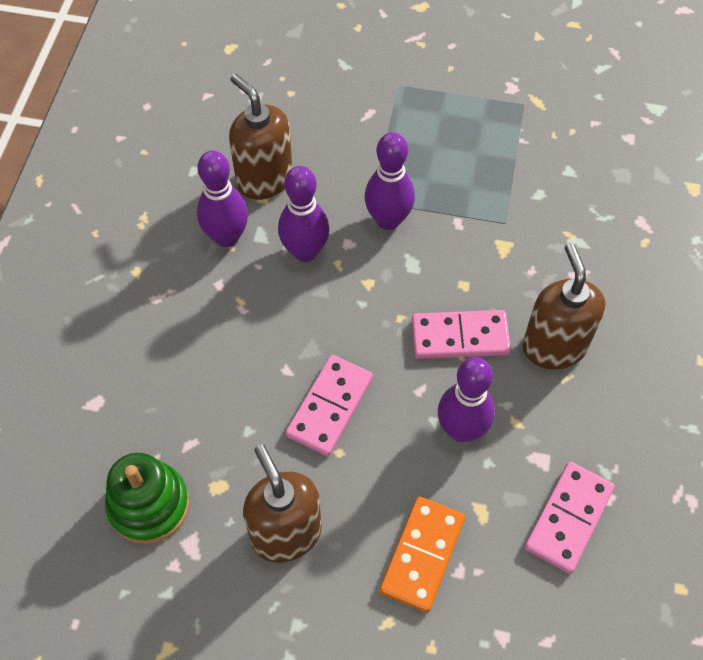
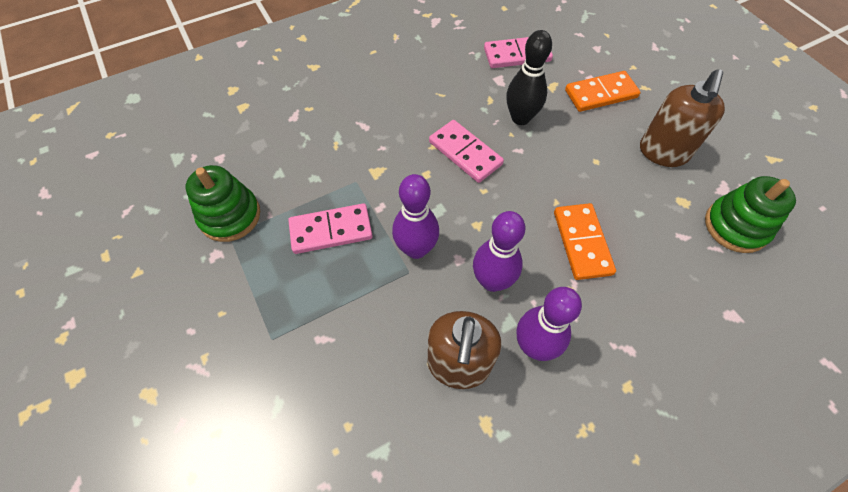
camera: 130 degrees left, 0 degrees up
(270, 350) = (582, 242): none -> orange domino
(329, 407) = (578, 184): pink domino -> pink domino (331, 231)
(461, 430) = (520, 118): purple bowling pin -> black bowling pin
(546, 114) = (230, 216): none -> green stacking toy
(554, 346) = (426, 109): brown soap dispenser -> none

